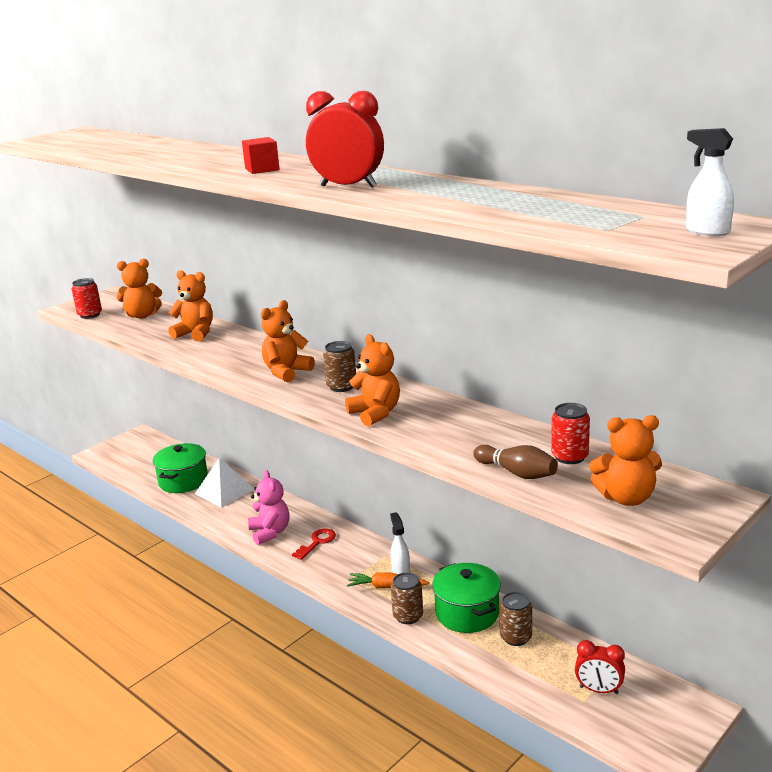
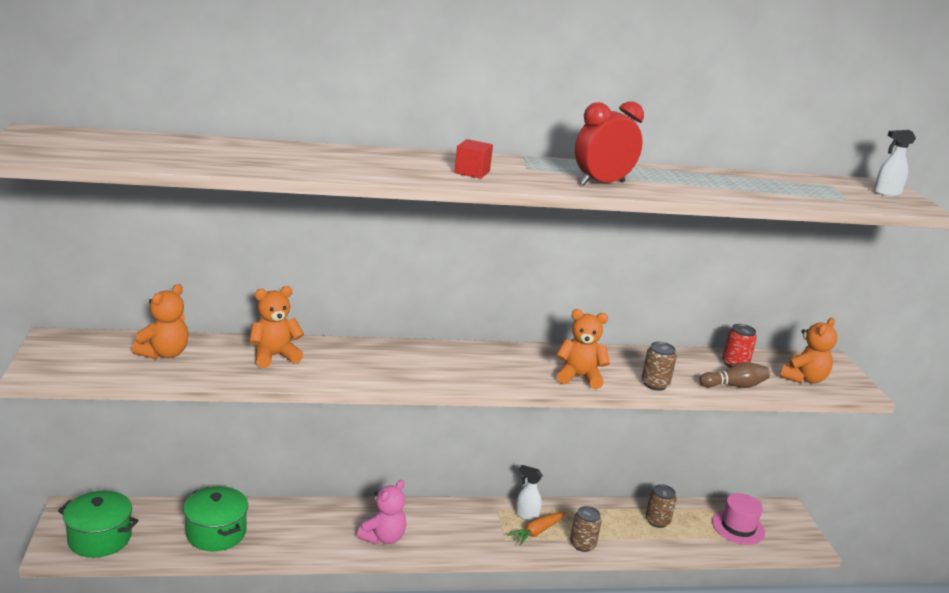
camera: 55 degrees left, 0 degrees up
(90, 315) = (92, 371): red can -> none
(224, 491) = (277, 523): white pyramid -> none
(270, 532) = (383, 537): pink teddy bear -> pink teddy bear turned 105 degrees clockwise
(286, 372) = (443, 366): orange teddy bear -> none
(317, 542) = (434, 526): red key -> none
(341, 386) = (511, 364): brown can -> brown can (655, 384)
(467, 613) = (610, 521): green pot -> green pot (100, 538)
(598, 690) = (738, 527): red clock -> pink hat

